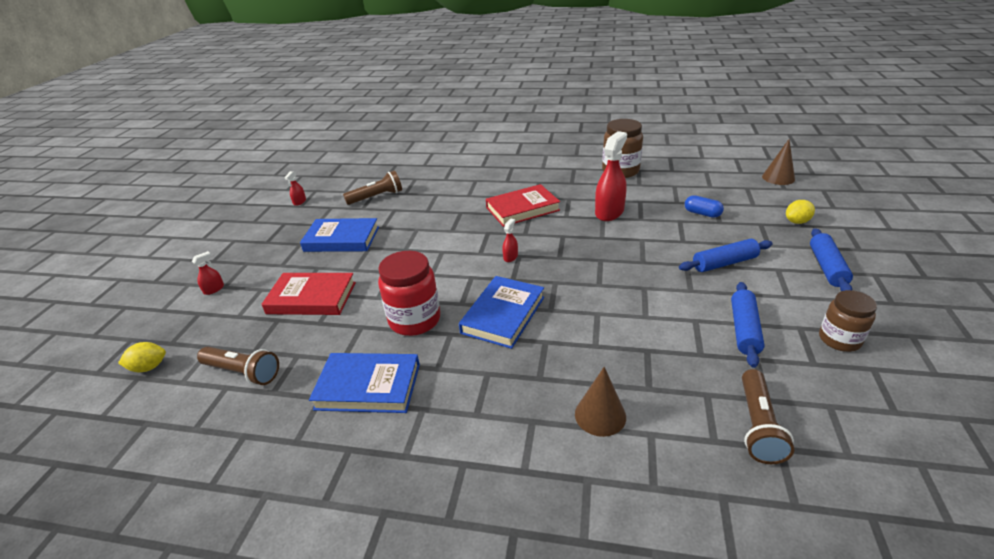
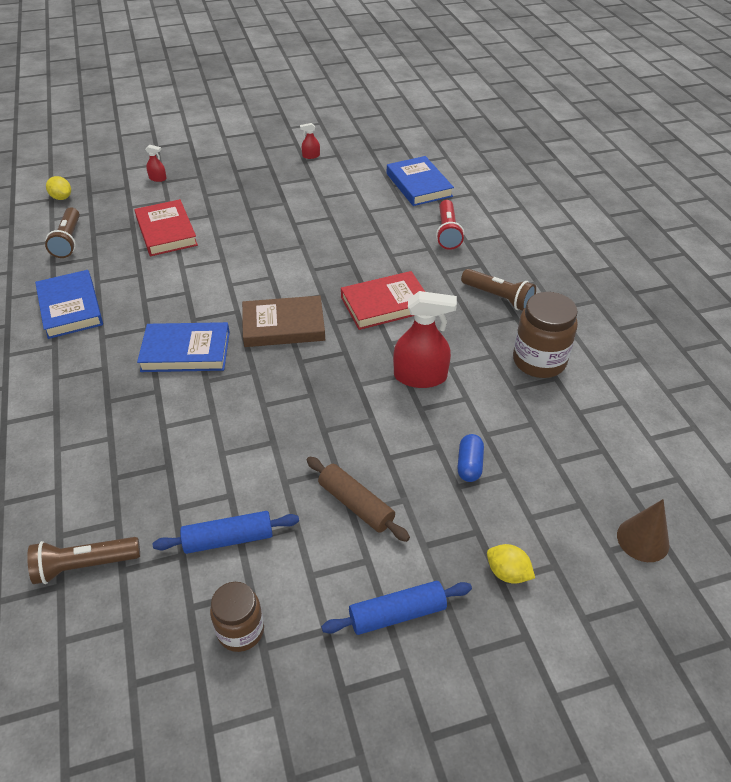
camera: 60 degrees right, 10 degrees up
(342, 239) = (260, 208): blue book -> blue book (419, 185)
(377, 197) = (348, 196): brown flashlight -> brown flashlight (498, 297)
(414, 320) = (158, 300): red jar -> none
(465, 170) = (447, 232): none -> red flashlight
(510, 257) = (283, 326): red spray bottle -> brown book
(522, 209) = (385, 304): red book -> red book turned 60 degrees counterclockwise
(600, 415) = (72, 452): brown cone -> none
(724, 263) = (356, 504): blue rolling pin -> brown rolling pin

